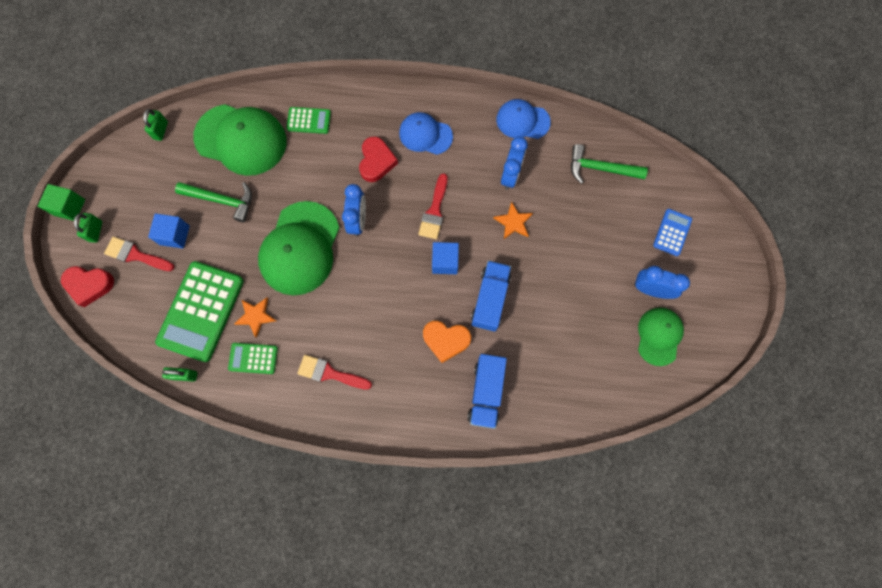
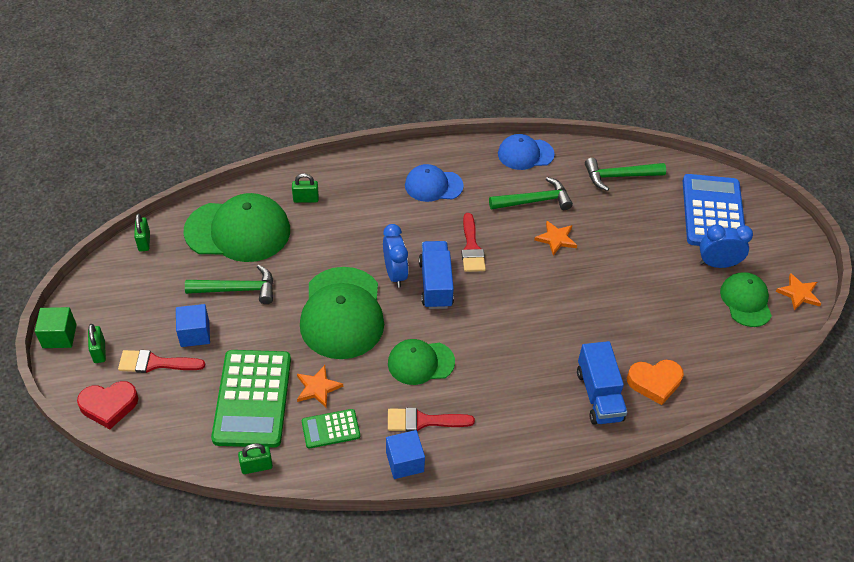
camera: 20 degrees left, 25 degrees down
(309, 121) = (306, 199): green calculator -> green padlock
(348, 316) = (420, 362): none -> green cap
(376, 161) = (392, 219): red heart -> none
(445, 262) = (502, 289): blue cube -> blue cube (405, 462)
(446, 340) = (535, 358): orange heart -> orange heart (654, 382)
(490, 299) = (564, 310): blue truck -> blue truck (435, 284)
(510, 175) = (534, 201): blue clock -> green hammer
(672, 232) = (713, 212): blue calculator -> blue calculator, size x2.02
(712, 342) = (798, 293): none -> orange star

